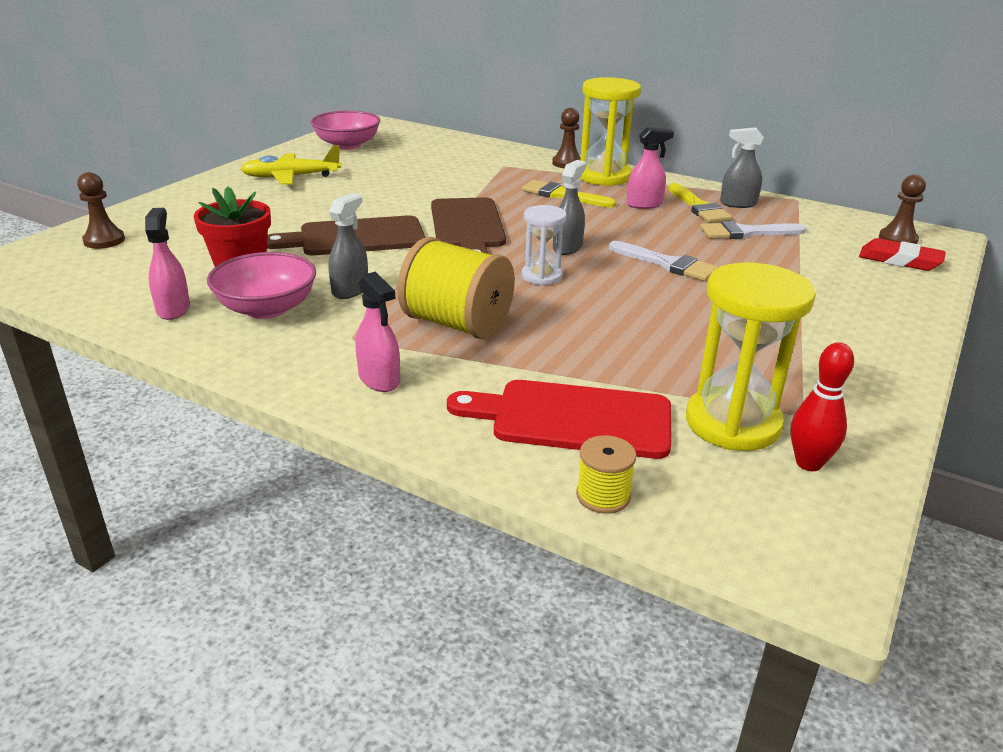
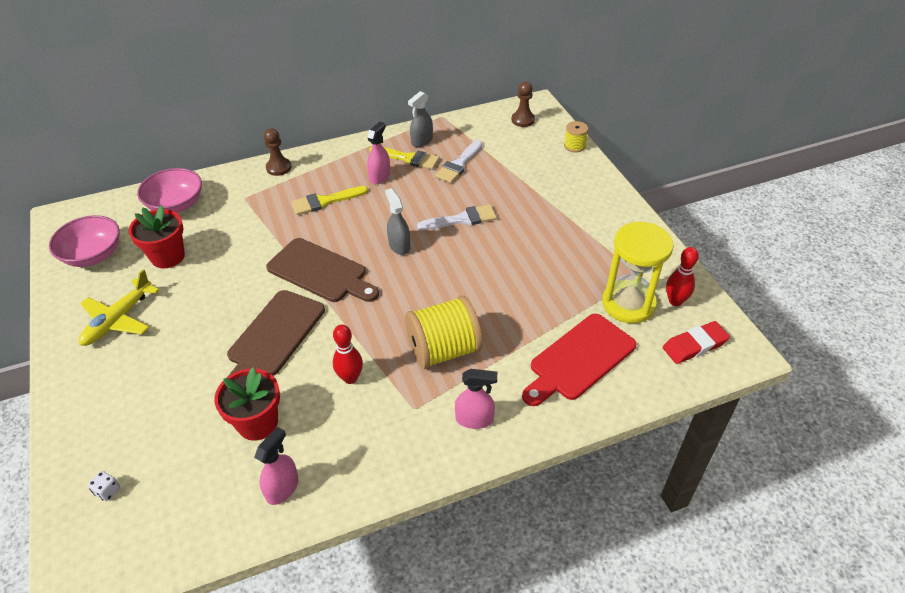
camera: 50 degrees left, 15 degrees up
(104, 240) = (107, 491): brown pawn -> white dice
(173, 309) = (282, 488): pink spray bottle -> pink spray bottle turned 90 degrees clockwise
(267, 308) = (334, 434): pink bowl -> pink bowl (176, 205)
(350, 290) = (350, 378): grey spray bottle -> red bowling pin
(386, 167) = (168, 256): none -> red flower pot
(542, 276) = (423, 279): white hourglass -> none
(603, 176) = (319, 166): yellow hourglass -> none
(603, 496) = (647, 387): yellow spool -> yellow spool (574, 146)
(899, 260) = (543, 137): red eraser -> red eraser (694, 345)

